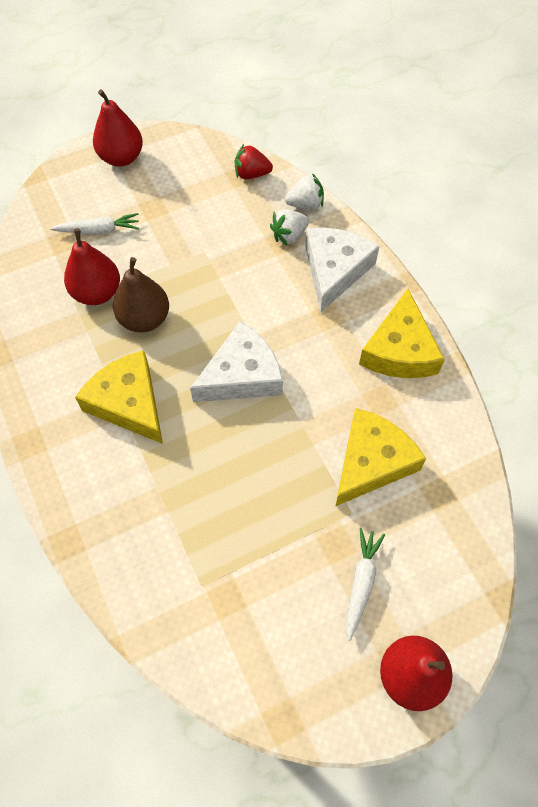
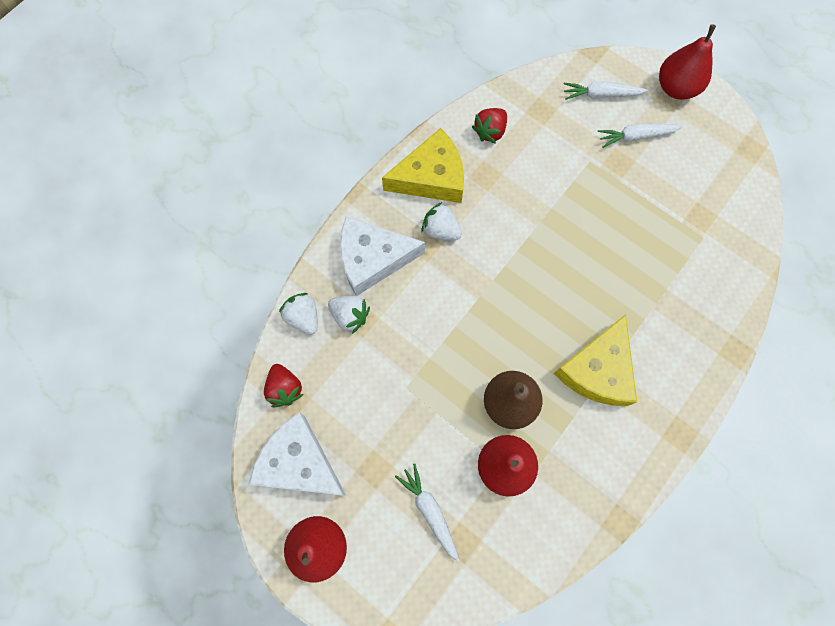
camera: 115 degrees left, 10 degrees up
(242, 375) = (520, 289): white cheese -> white cheese (299, 462)
(337, 334) = (440, 230): none -> white strawberry
(371, 462) = (542, 162): yellow cheese -> none
(432, 427) = (490, 131): none -> red strawberry
(435, 573) = (601, 95): none -> white carrot

